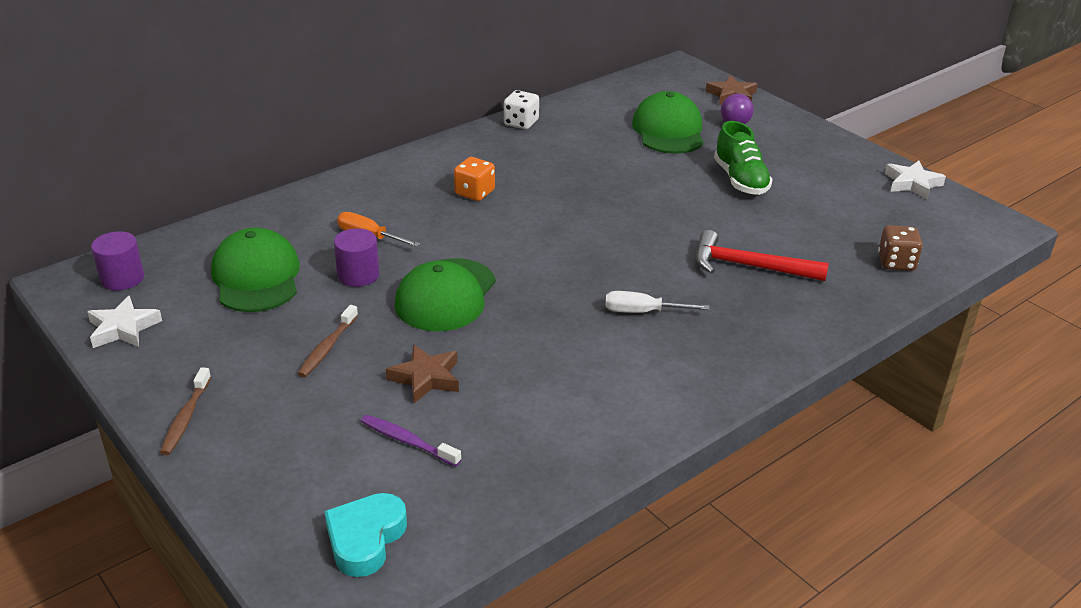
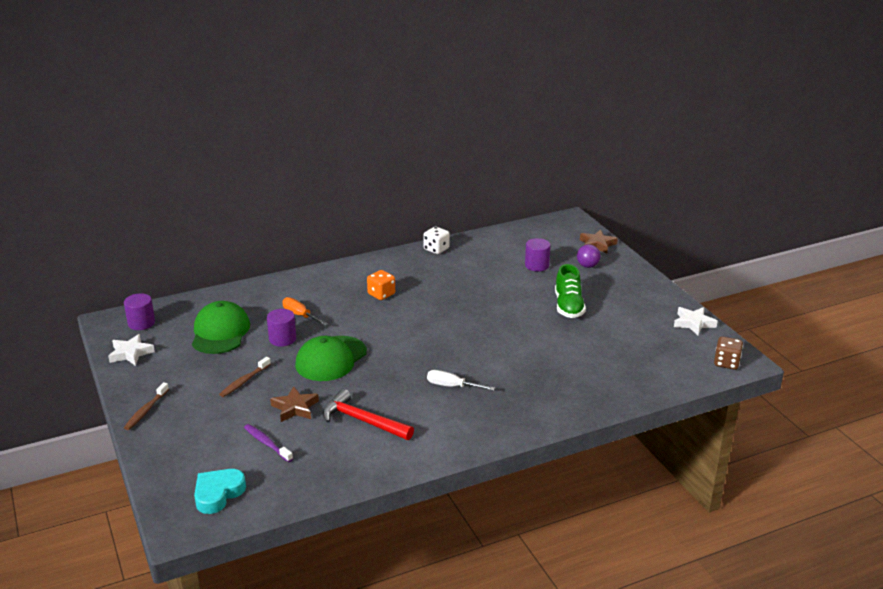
camera: 15 degrees right, 5 degrees down
(668, 130) = (537, 265): green cap -> purple cylinder
(749, 266) = (540, 366): red hammer -> red hammer (362, 420)
(896, 262) = (646, 377): brown dice -> brown dice (726, 363)

